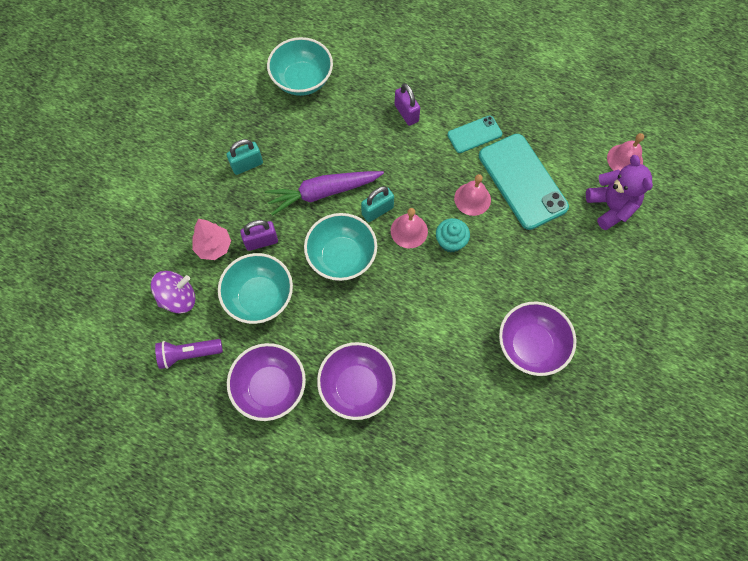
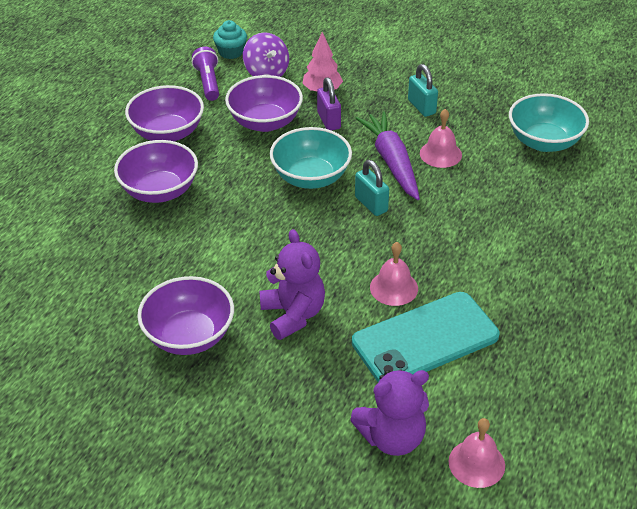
camera: 90 degrees right, 25 degrees down
(259, 297) = (265, 122): turquoise bowl -> purple bowl
(406, 113) = (514, 228): purple padlock -> none
(409, 231) = (345, 230): pink bell -> pink bell (440, 154)
(450, 241) = (332, 266): turquoise cupcake -> turquoise cupcake (231, 52)
(474, 134) = (493, 292): turquoise phone -> none
(504, 270) = (293, 315): none -> purple teddy bear

